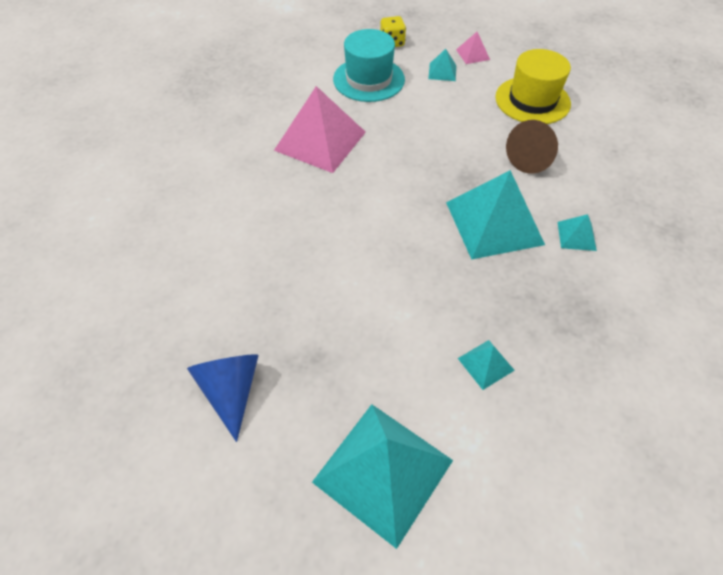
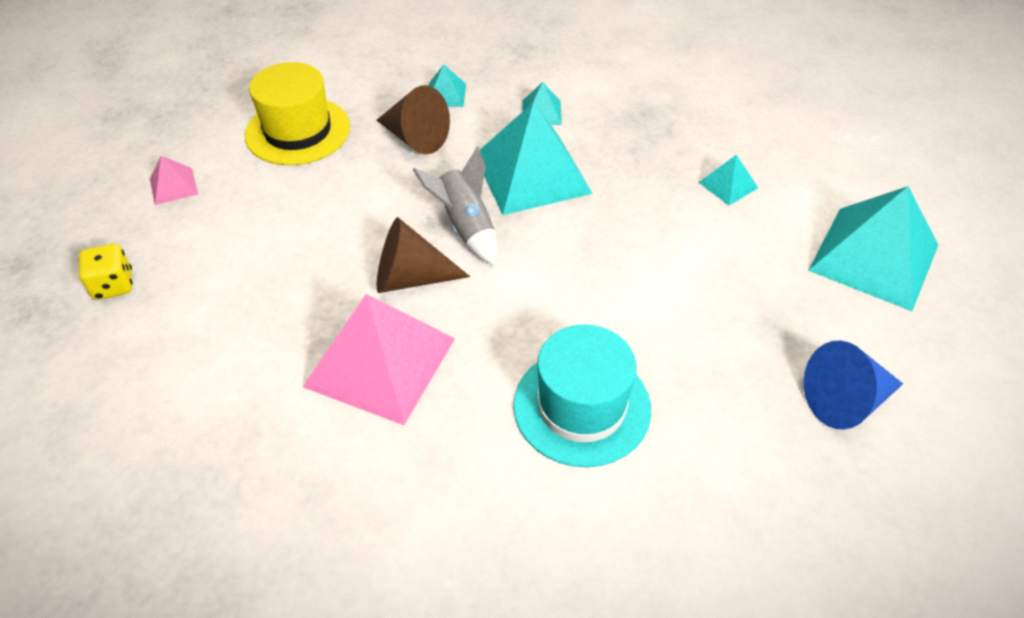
camera: 95 degrees left, 5 degrees down
(368, 79) = (219, 311): turquoise hat -> turquoise hat (582, 406)
(386, 154) = (410, 278): none -> brown cone
(434, 182) = (465, 226): none -> grey rocket
(442, 72) = (214, 220): turquoise pyramid -> turquoise pyramid (446, 94)

